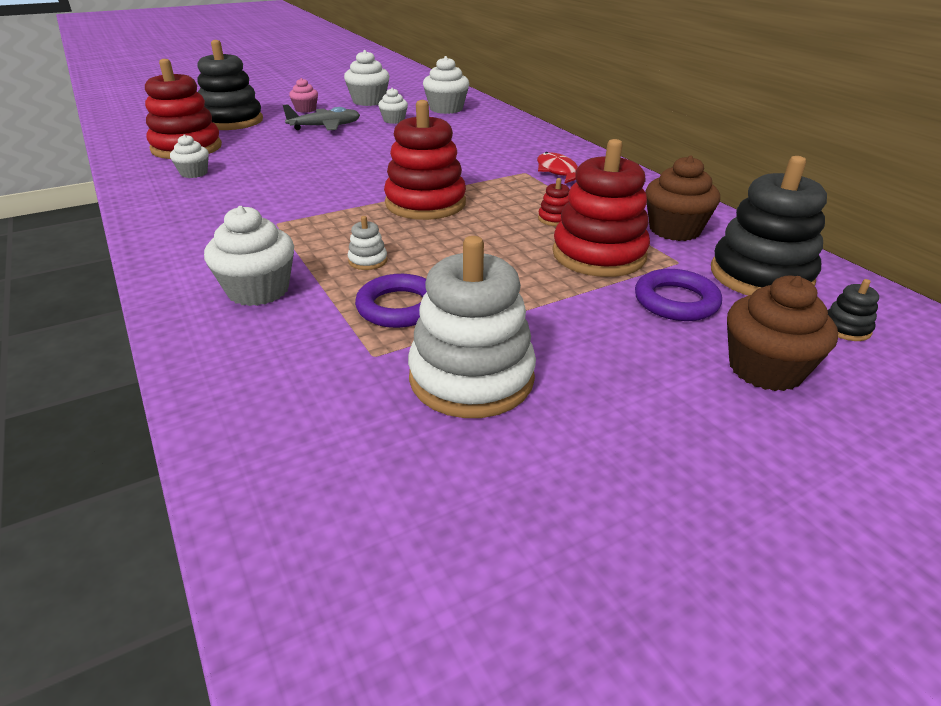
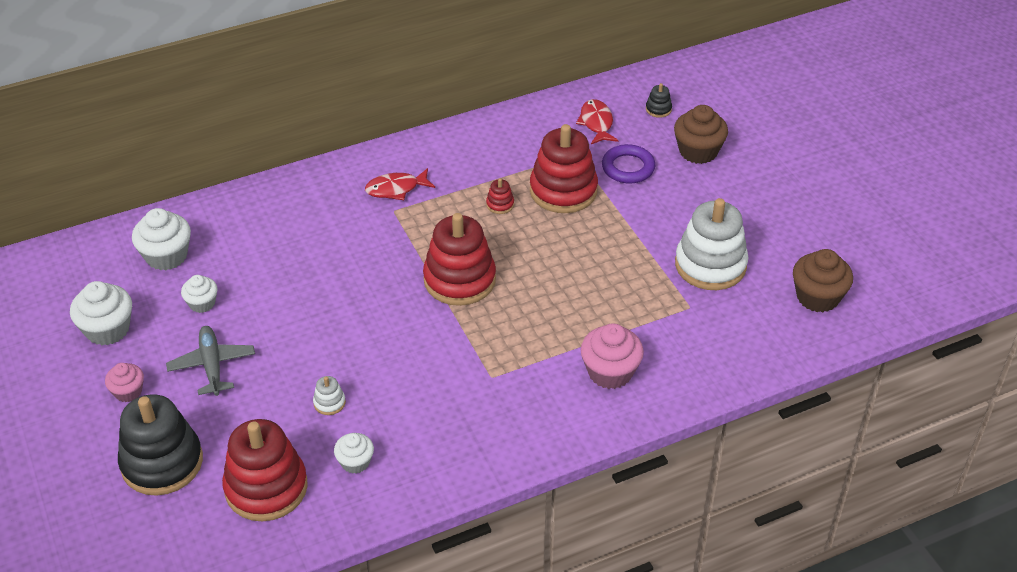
camera: 85 degrees left, 10 degrees up
(258, 290) = (610, 372): white cupcake -> pink cupcake
(368, 261) = (566, 314): white stacking toy -> white stacking toy (329, 403)
(399, 307) = (634, 296): purple ring -> none
(674, 230) = (525, 145): brown cupcake -> brown cupcake (817, 297)
(760, 276) = (596, 123): black stacking toy -> red fish

